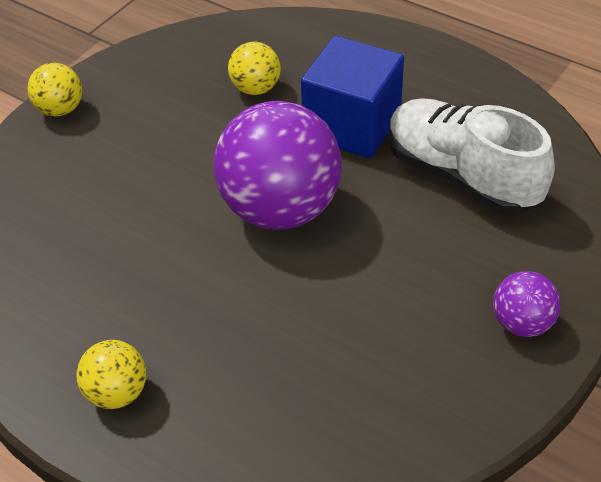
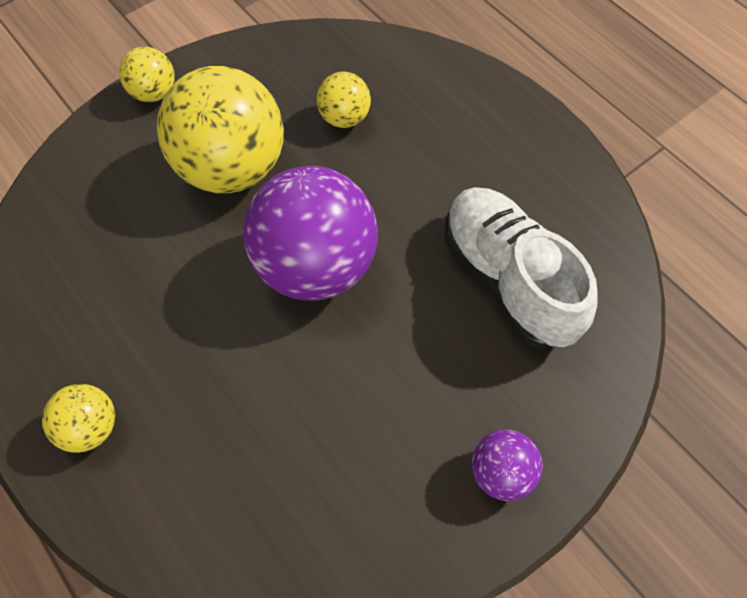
camera: 15 degrees right, 15 degrees up
(165, 151) = (232, 168): none -> yellow ball
(352, 125) = (421, 187): blue cube -> none

